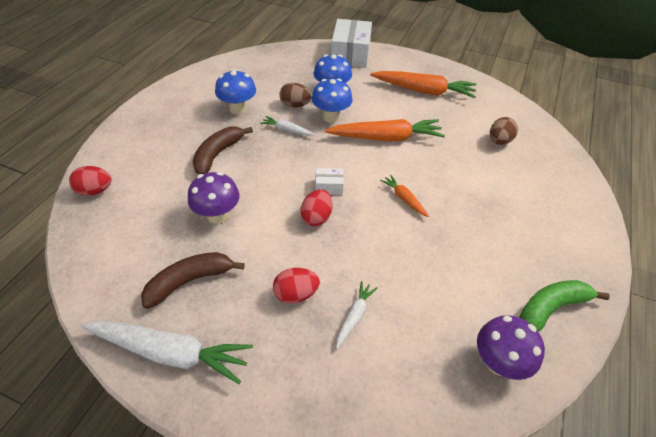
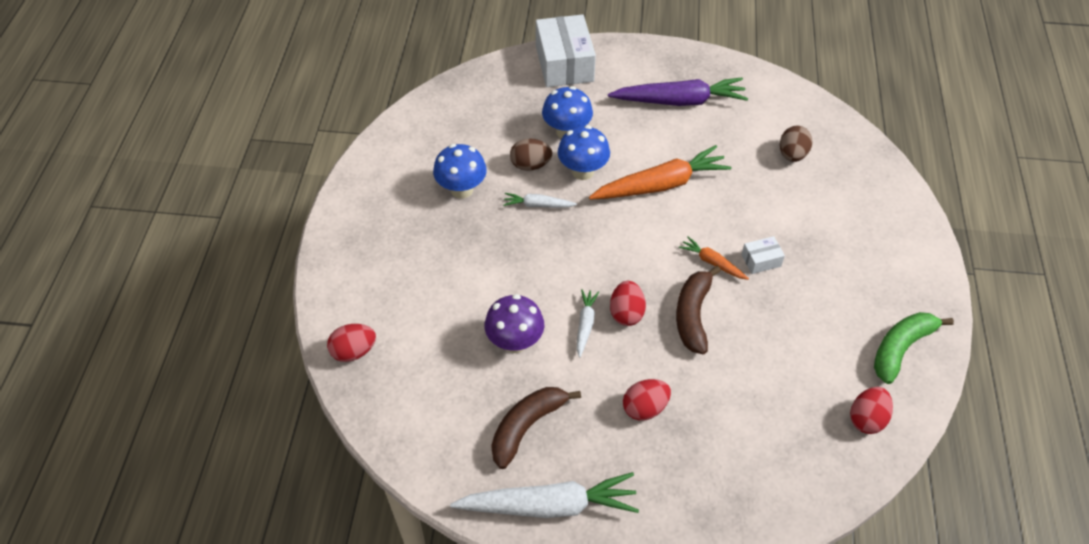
camera: 15 degrees left, 5 degrees up
(218, 154) = (472, 262): brown banana -> brown banana (693, 315)
(329, 186) = (622, 270): white box -> white box (761, 260)
(354, 316) = (714, 413): white carrot -> white carrot (585, 324)
(424, 91) = (679, 101): orange carrot -> purple carrot
(498, 363) = (867, 419): purple mushroom -> red egg

